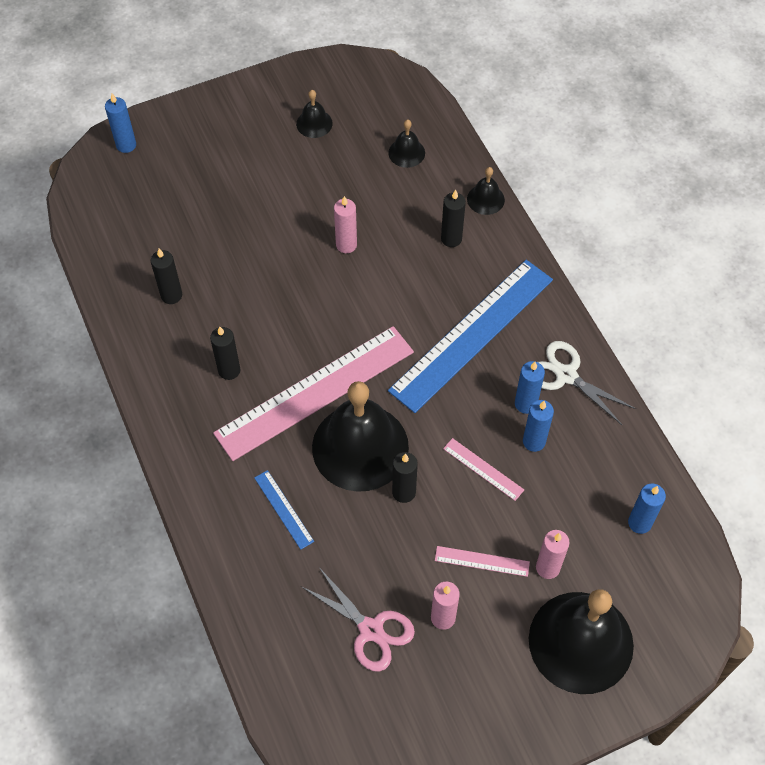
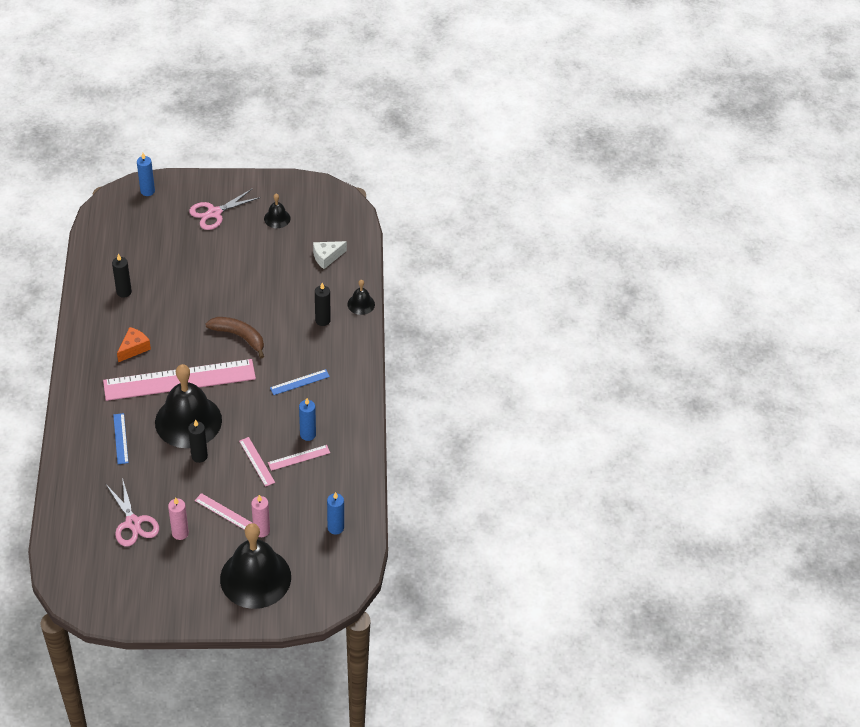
camera: 20 degrees right, 10 degrees down
(229, 370) = (134, 348): black candle -> orange cheese
(230, 144) = (214, 213): none -> pink scissors
(346, 245) = (252, 300): pink candle -> none
(358, 301) = (239, 337): none -> brown banana
(406, 152) = (327, 257): black bell -> white cheese
(472, 334) = (300, 382): blue ruler -> blue ruler, size x0.41
(534, 441) = (299, 458): blue candle -> pink ruler
(565, 375) = (344, 427): white scissors -> none

